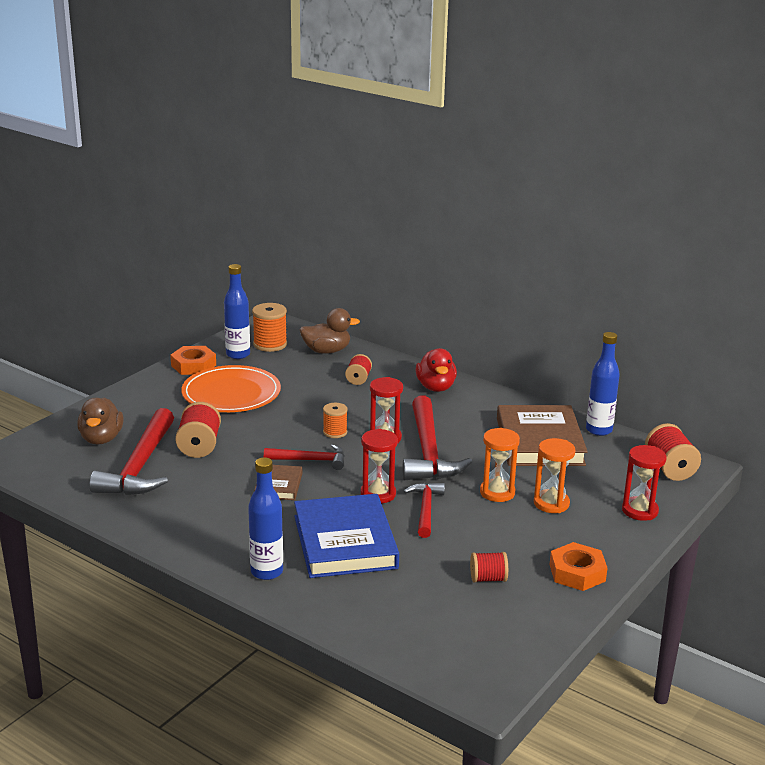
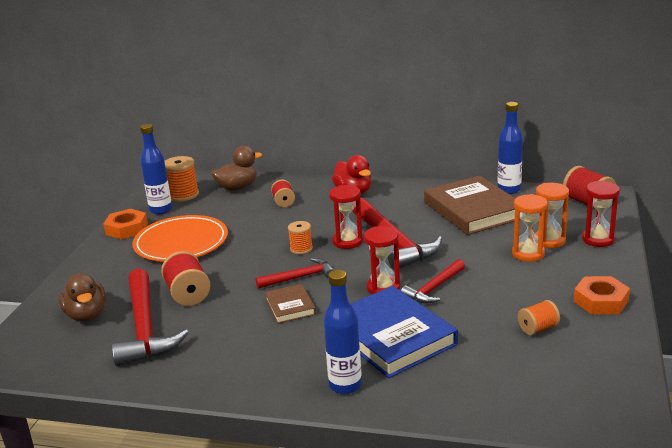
camera: 20 degrees left, 0 degrees up
(425, 509) = (434, 288): red hammer -> red hammer turned 120 degrees counterclockwise
(488, 579) = (538, 328): red spool -> orange spool
(497, 492) = (478, 258): orange hourglass -> orange hourglass (549, 241)

